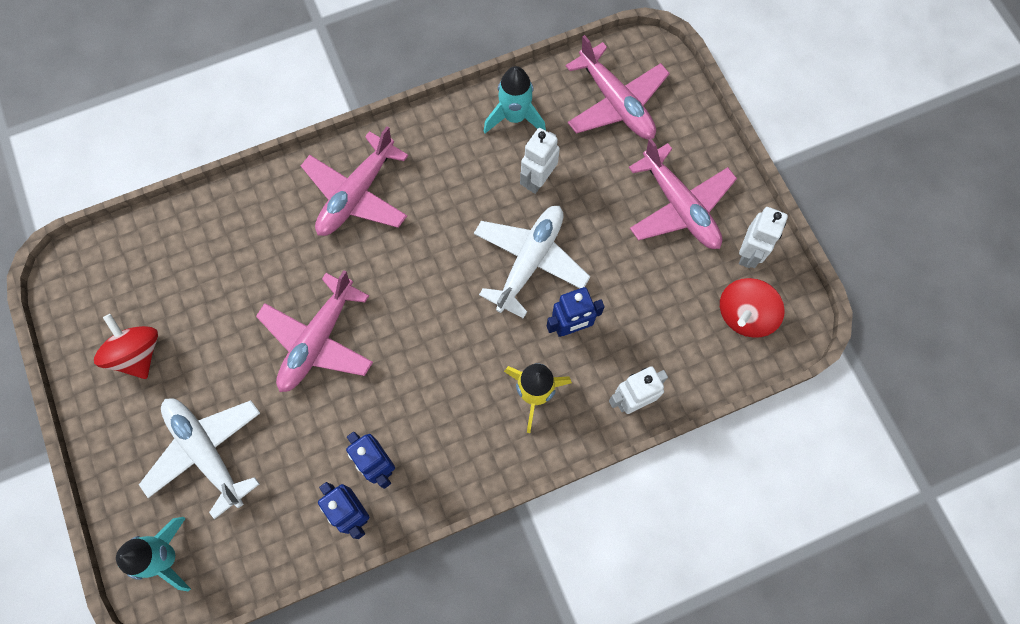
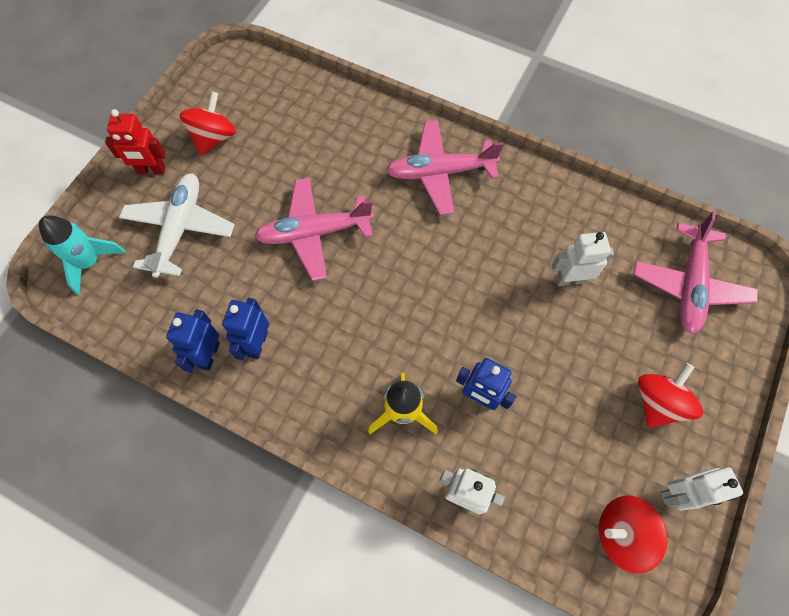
camera: 50 degrees right, 5 degrees down
(118, 435) = (151, 170): none -> red robot
(515, 117) = (601, 225): turquoise rocket -> none
(530, 261) = (502, 325): white plane -> none
(679, 206) = (658, 402): pink plane -> red spinning top

